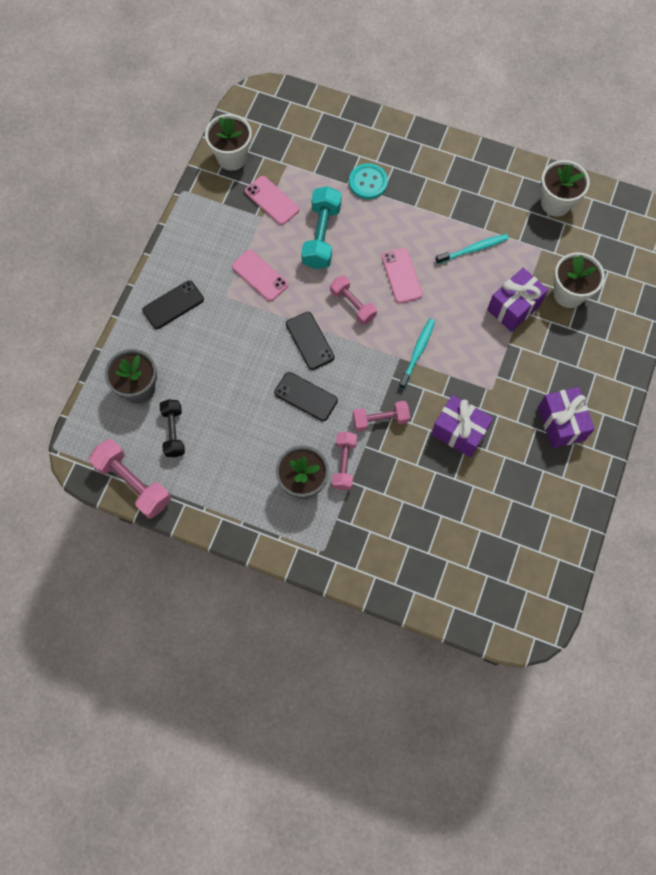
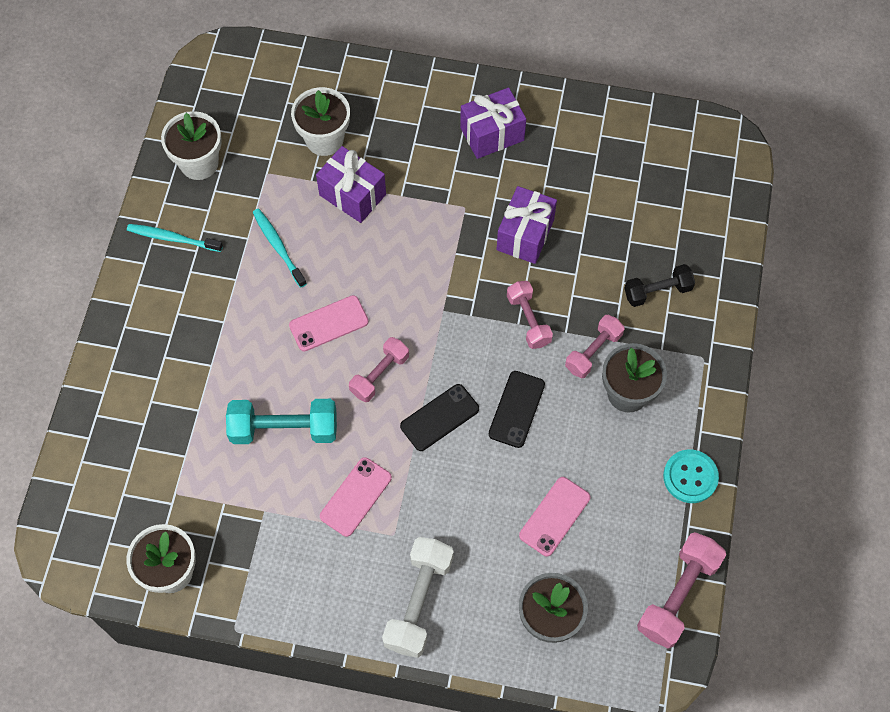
camera: 100 degrees left, 5 degrees down
(173, 305) = (419, 602): black phone -> white dumbbell
(174, 432) = (598, 560): black dumbbell -> black dumbbell (657, 291)
(272, 200) = (236, 503): pink phone -> pink phone (554, 516)
(344, 464) = (593, 352): pink dumbbell -> pink dumbbell turned 45 degrees counterclockwise
(368, 182) = (193, 384): turquoise button -> turquoise button (690, 477)
(417, 352) = (432, 291): turquoise toothbrush -> turquoise toothbrush (172, 238)

